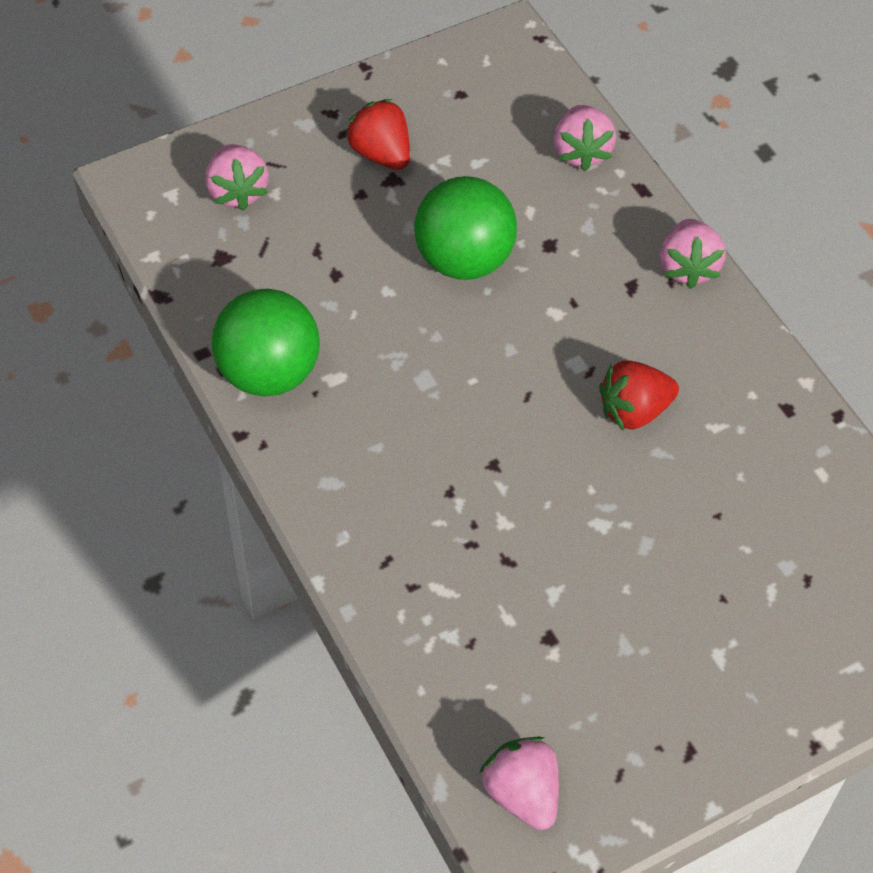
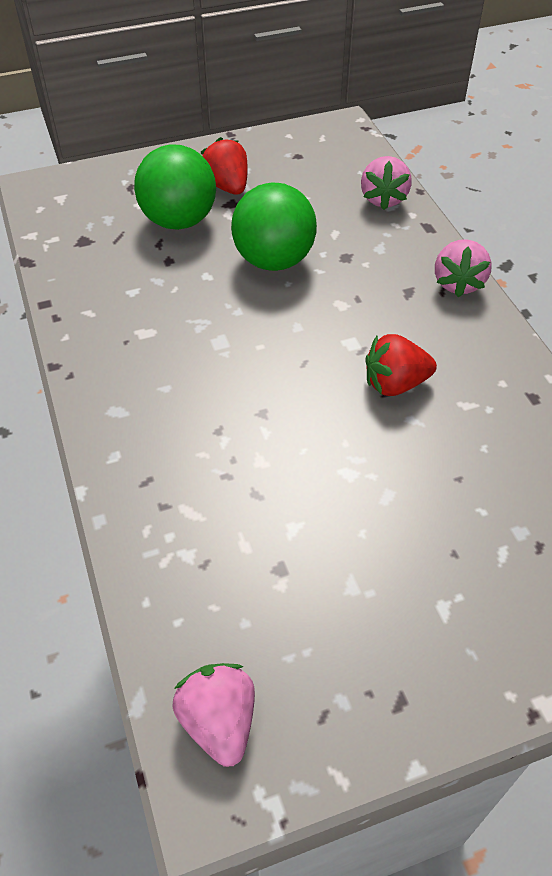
camera: 10 degrees right, 5 degrees down
(237, 192) = (110, 200): pink strawberry -> none
(269, 373) = (92, 323): green ball -> green ball (179, 221)

